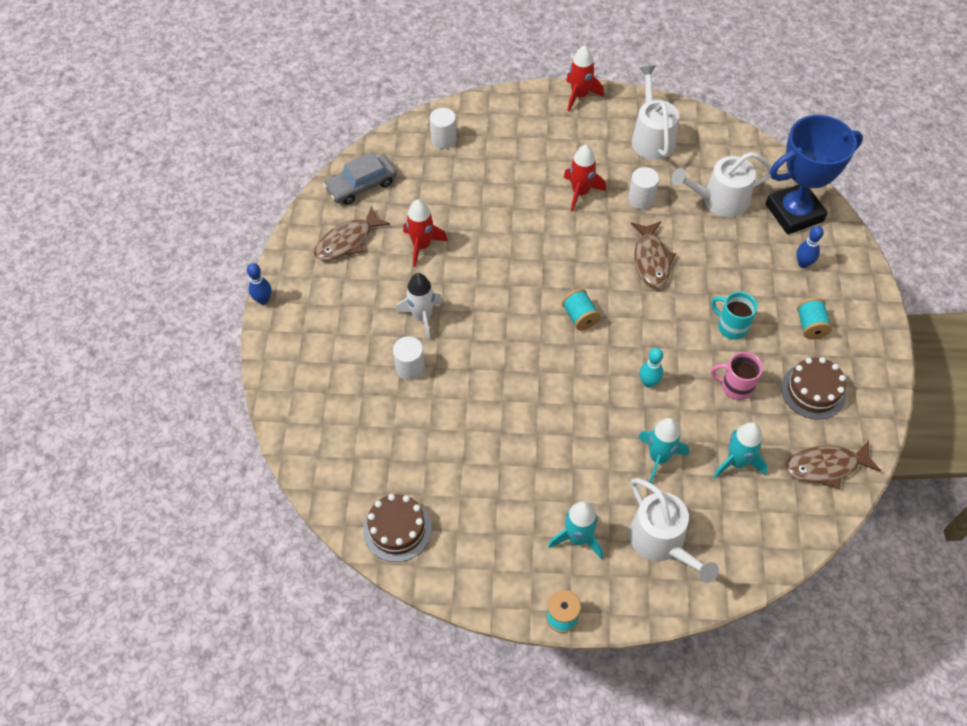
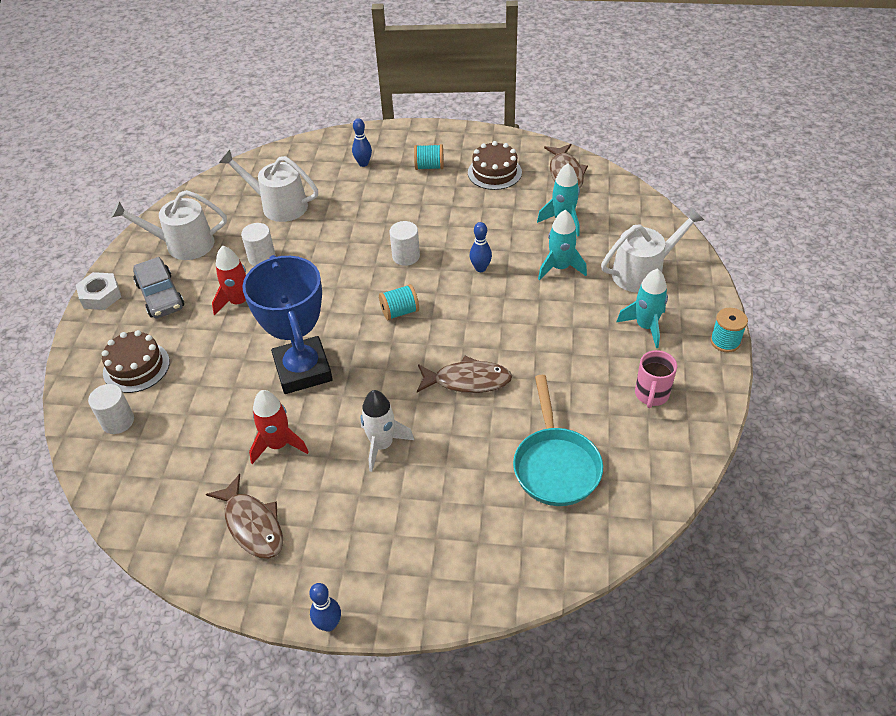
camera: 85 degrees left, 10 degrees down
(361, 185) = (163, 510): grey car -> grey car (160, 295)
(397, 529) = (651, 469): brown cake -> brown cake (136, 367)
(401, 450) = (555, 465): none -> turquoise pan
(410, 368) = (450, 457): white cylinder -> white cylinder (406, 256)
(579, 96) = (101, 295): red rocket -> white nut
(648, 382) = (480, 268): turquoise bowling pin -> blue bowling pin
(651, 260) = (340, 256): brown fish -> brown fish (467, 380)
(720, 200) = (279, 205): white watering can -> white watering can turned 120 degrees clockwise
(731, 326) = (424, 211): turquoise mug -> none
(735, 387) = (488, 215): pink mug -> pink mug (651, 395)
(794, 213) = (306, 162): blue trophy -> blue trophy (303, 370)

